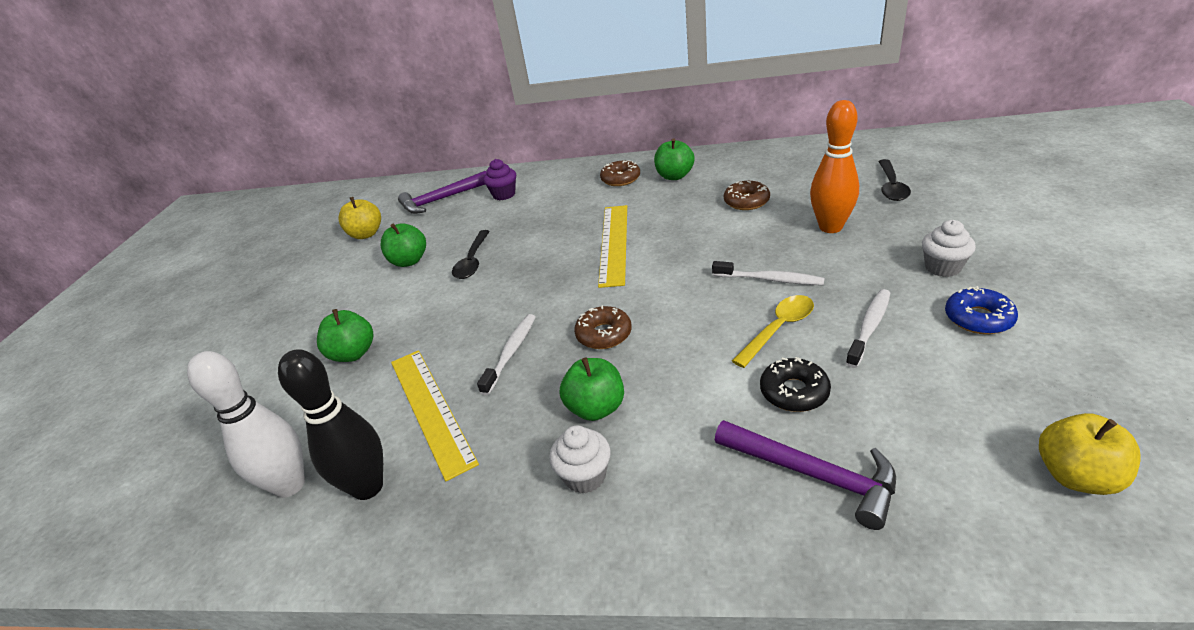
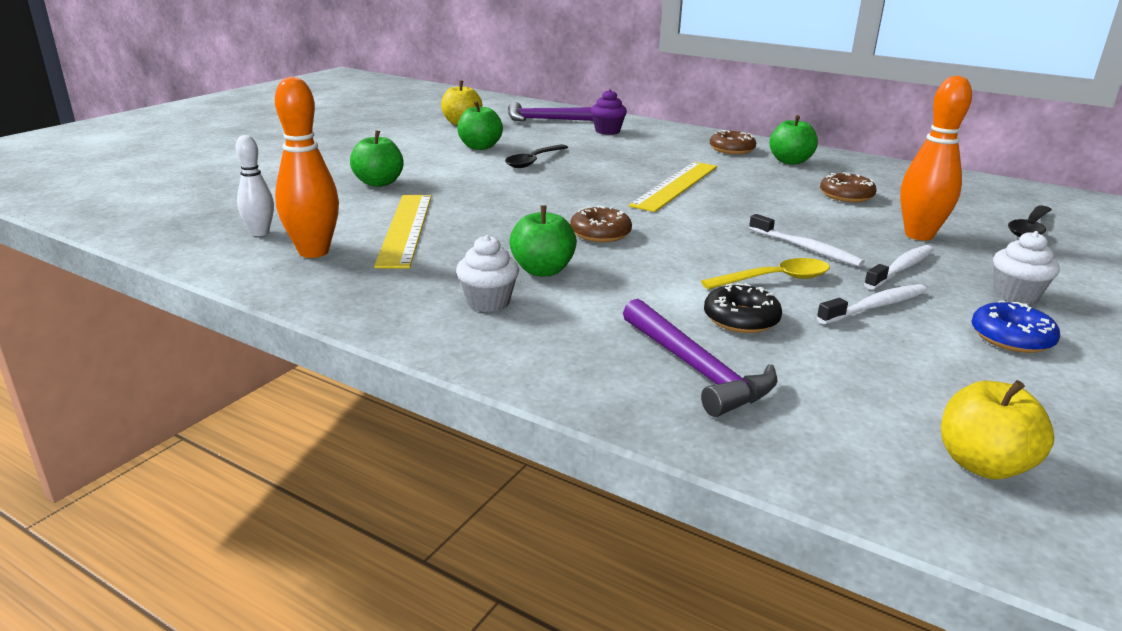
camera: 20 degrees right, 10 degrees down
(290, 485) = (260, 232): white bowling pin -> white bowling pin, size x0.61
(368, 487) = (314, 252): black bowling pin -> orange bowling pin
(511, 352) = (506, 219): white toothbrush -> white toothbrush (901, 269)

